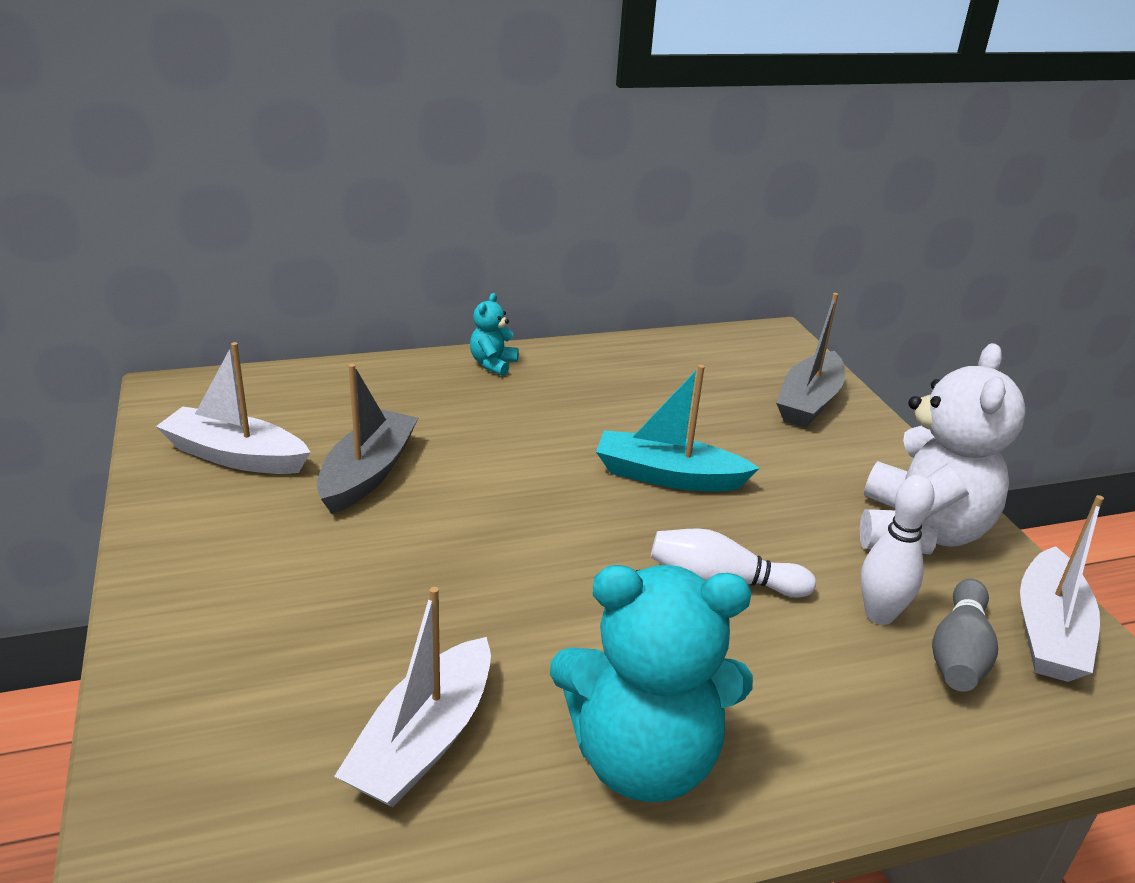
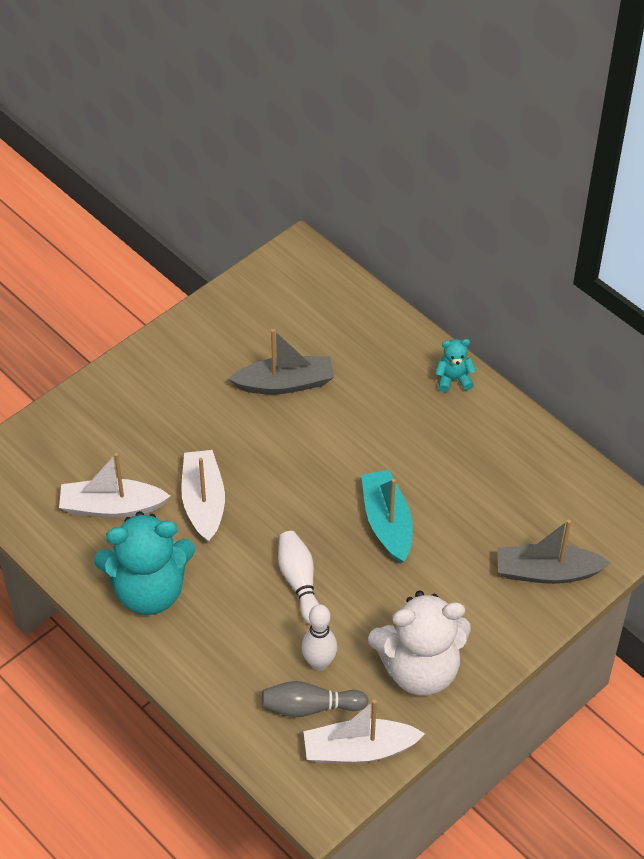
camera: 65 degrees right, 20 degrees up
(235, 456) = (258, 319): white boat -> white boat (203, 502)
(642, 759) = (149, 590): turquoise teddy bear -> turquoise teddy bear turned 75 degrees counterclockwise

